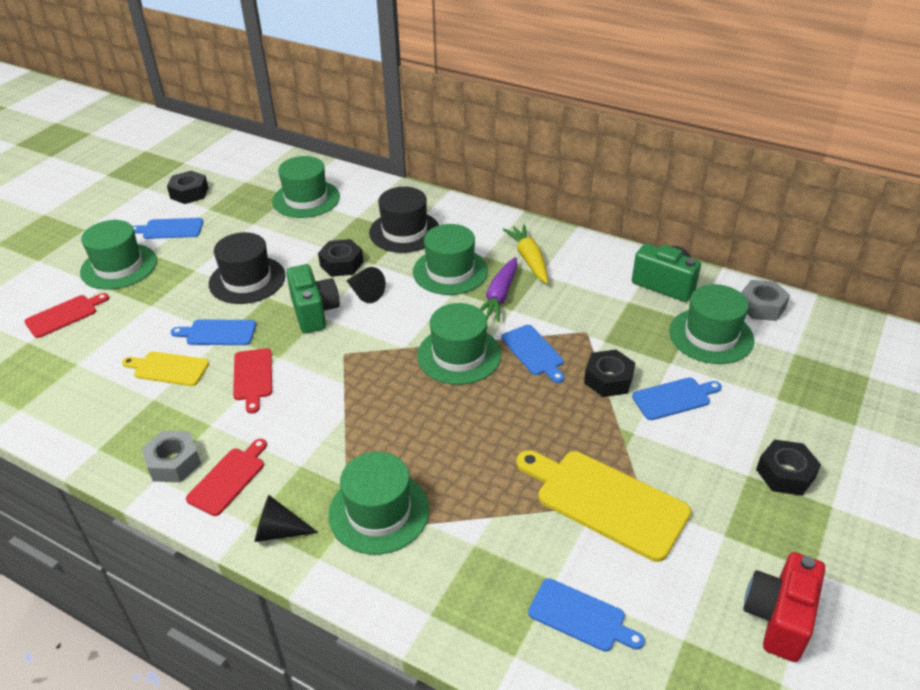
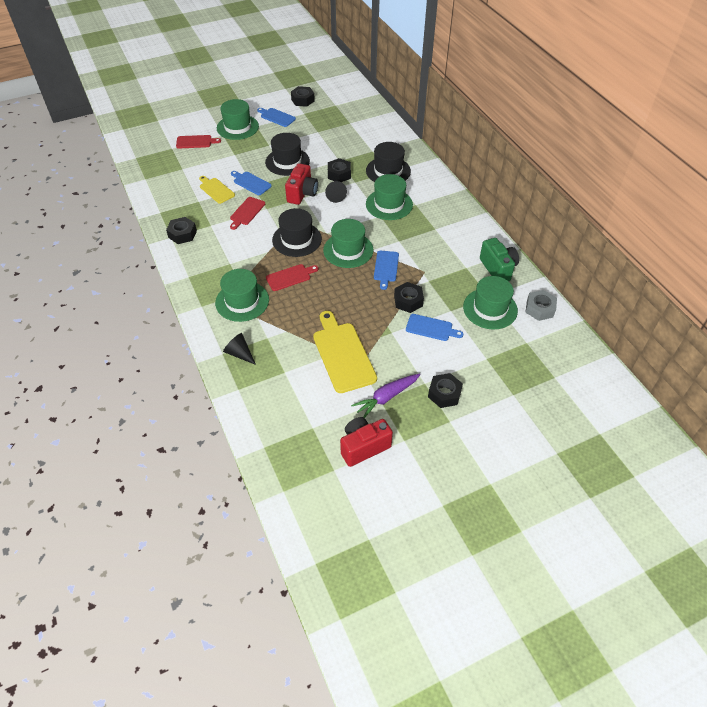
camera: 35 degrees right, 10 degrees up
(174, 463) = (182, 234): grey nut -> black nut
(229, 479) = (197, 253): red cutting board -> red cutting board (290, 277)
(279, 531) = (196, 286): black cone -> black cone (239, 353)
(306, 199) = (356, 129): green hat -> none
(314, 312) = (302, 194): green camera -> red camera
(371, 377) = (297, 239): none -> black hat
(499, 296) = (400, 230): purple carrot -> purple carrot (386, 397)
(529, 259) = (437, 218): yellow carrot -> none
(581, 617) = (280, 392): blue cutting board -> none

